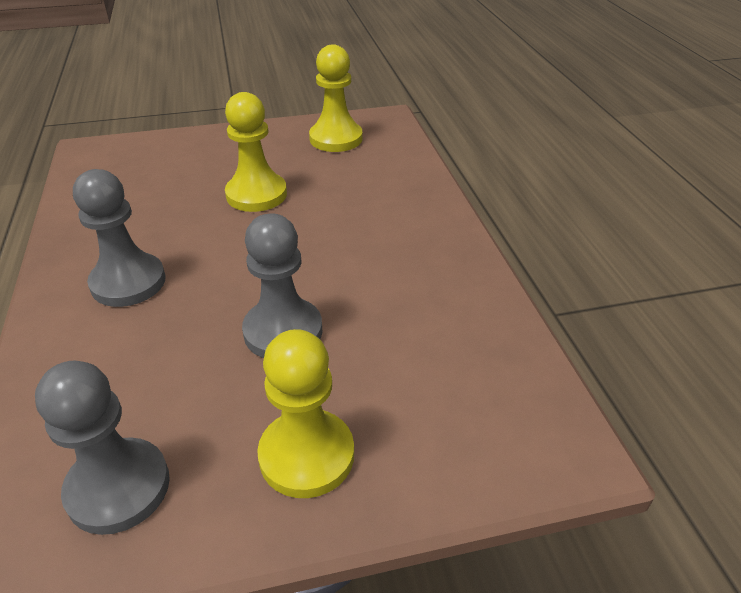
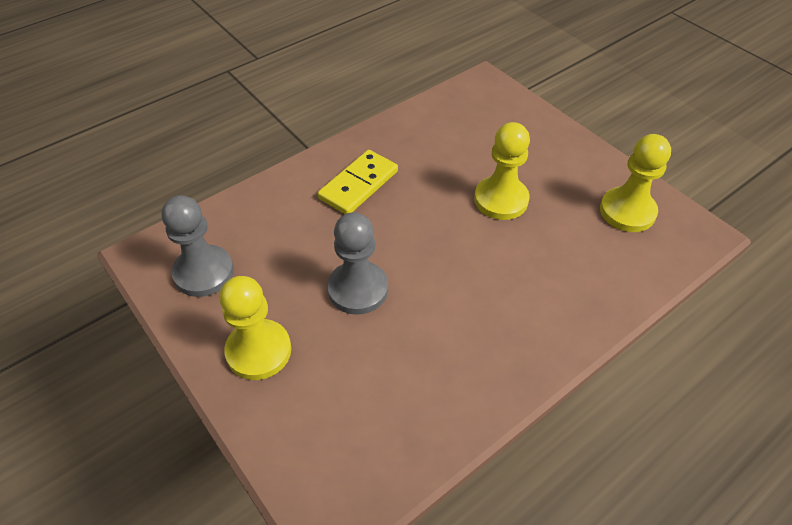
camera: 65 degrees right, 10 degrees up
(128, 282) = (358, 185): grey pawn -> yellow domino

